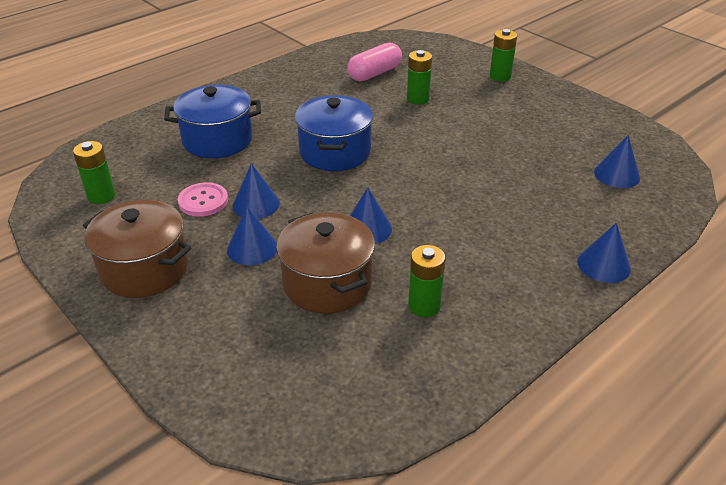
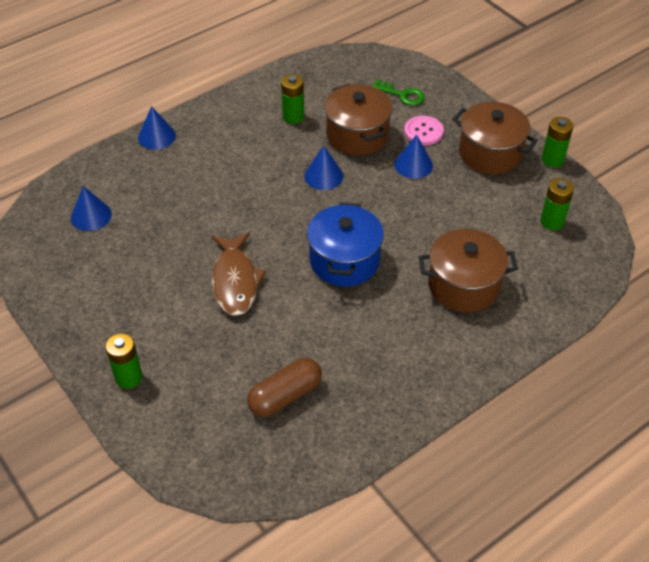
camera: 175 degrees left, 10 degrees up
(203, 201) = (461, 211): pink button -> pink button (423, 132)
(217, 140) = (463, 285): blue pot -> brown pot
(256, 204) = (415, 204): blue cone -> none
(256, 355) = (402, 95): none -> green key
(374, 73) = (285, 396): pink capsule -> brown capsule
(418, 99) = (243, 339): green battery -> green battery (552, 160)
(438, 132) = (235, 281): none -> brown fish

